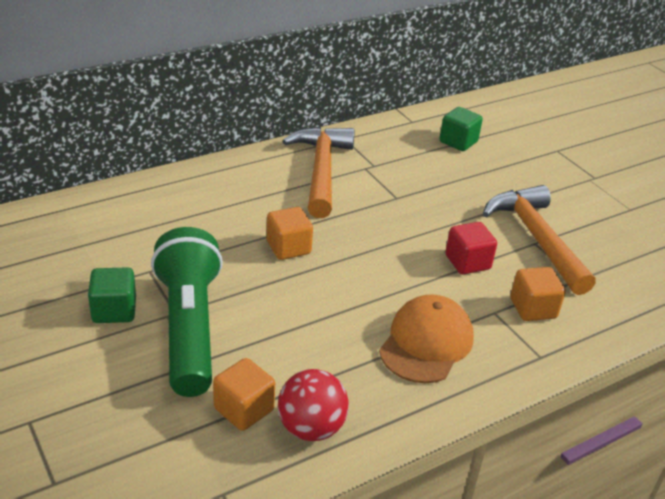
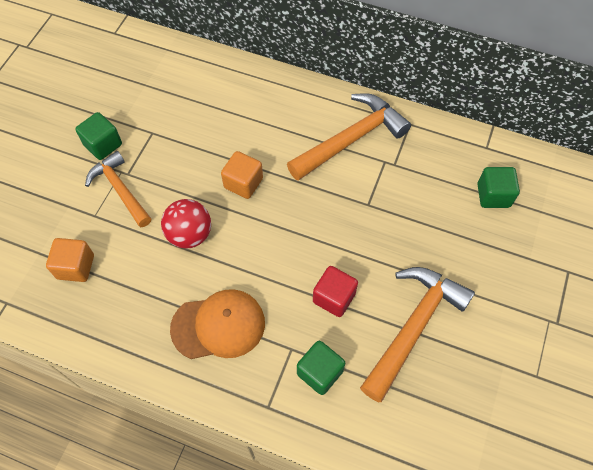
camera: 55 degrees right, 25 degrees up
(189, 327) = (120, 190): green flashlight -> orange hammer
(311, 428) = (87, 311): red ball -> red ball (190, 234)
(533, 308) = (319, 372): orange cube -> green cube

